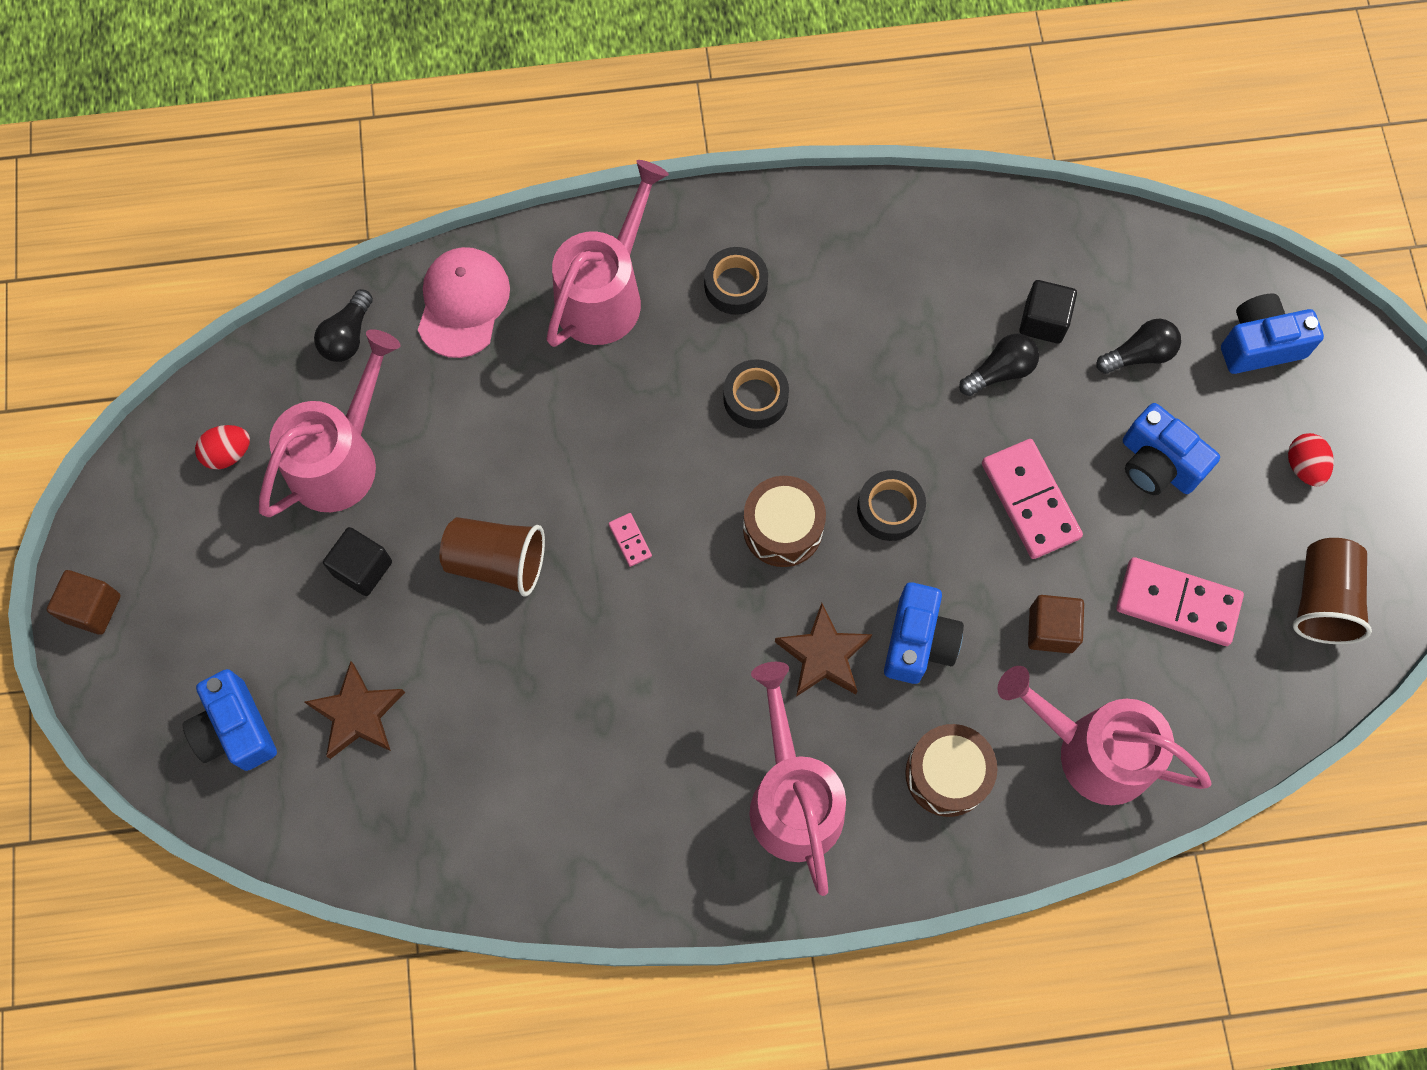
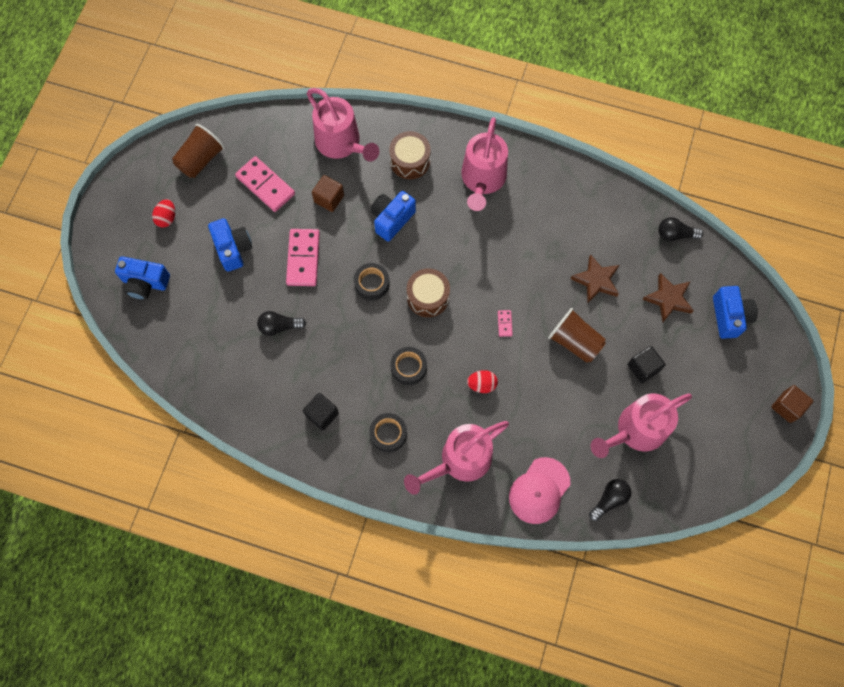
camera: 155 degrees left, 0 degrees up
(228, 454) = (695, 460): red egg -> red egg (482, 384)
(823, 655) = (438, 232): brown star -> brown star (596, 280)
(1043, 321) = (242, 342): black cube -> black cube (322, 414)
(1139, 354) = (206, 304): black light bulb -> black light bulb (675, 234)

